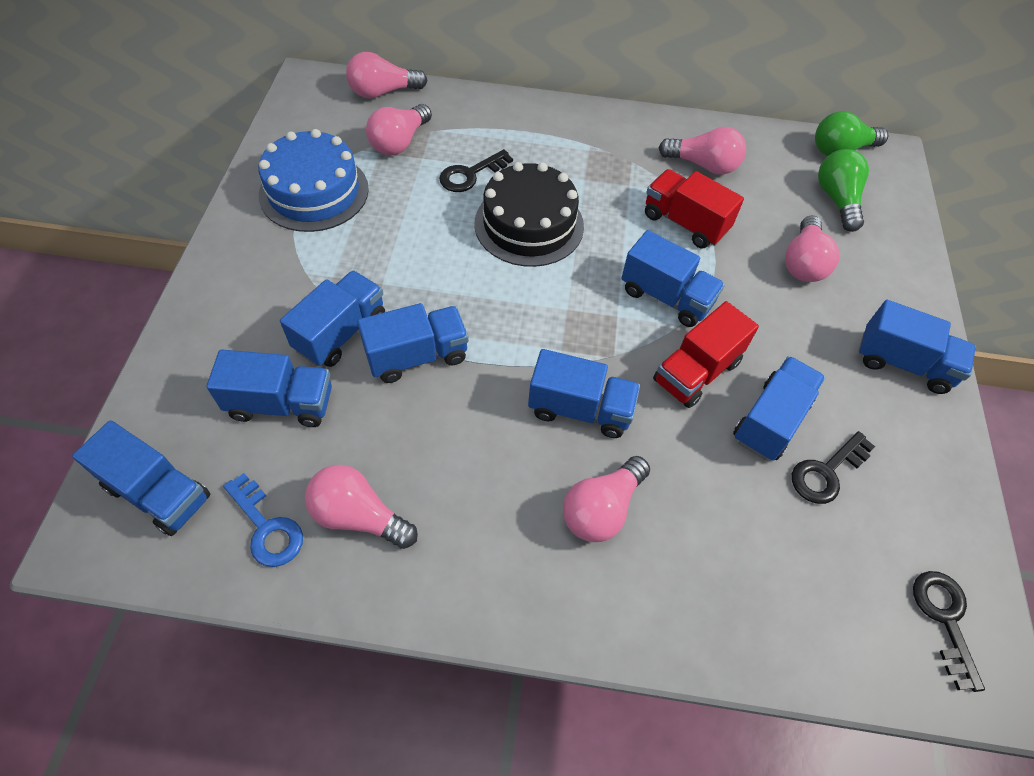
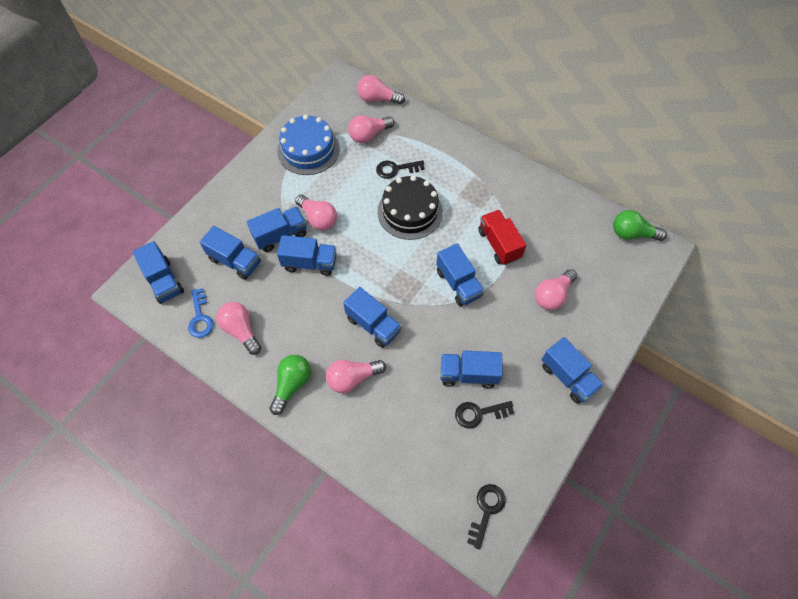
camera: 30 degrees right, 5 degrees up
(696, 372) = (446, 331): red truck -> none
(703, 165) = (535, 212): pink light bulb -> pink light bulb (318, 219)
(770, 420) = (468, 374): blue truck -> blue truck turned 150 degrees counterclockwise
(837, 200) = (604, 265): green light bulb -> green light bulb (292, 384)

